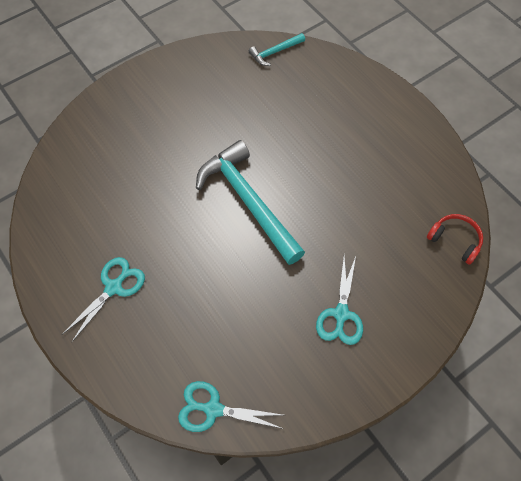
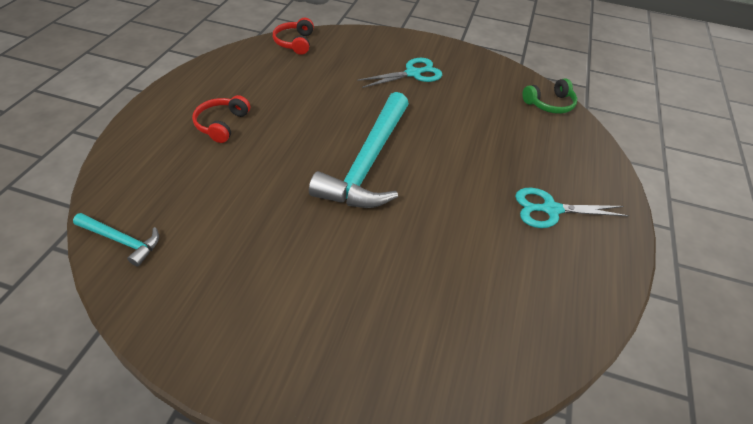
camera: 130 degrees left, 15 degrees down
(213, 409) = (549, 104): turquoise scissors -> green headphones
(354, 134) = (222, 124): none -> red headphones

